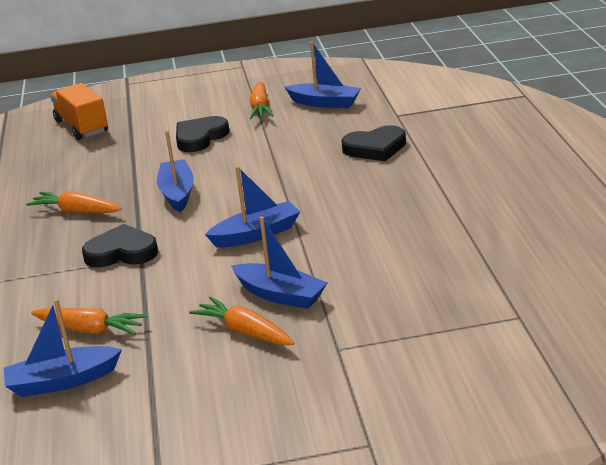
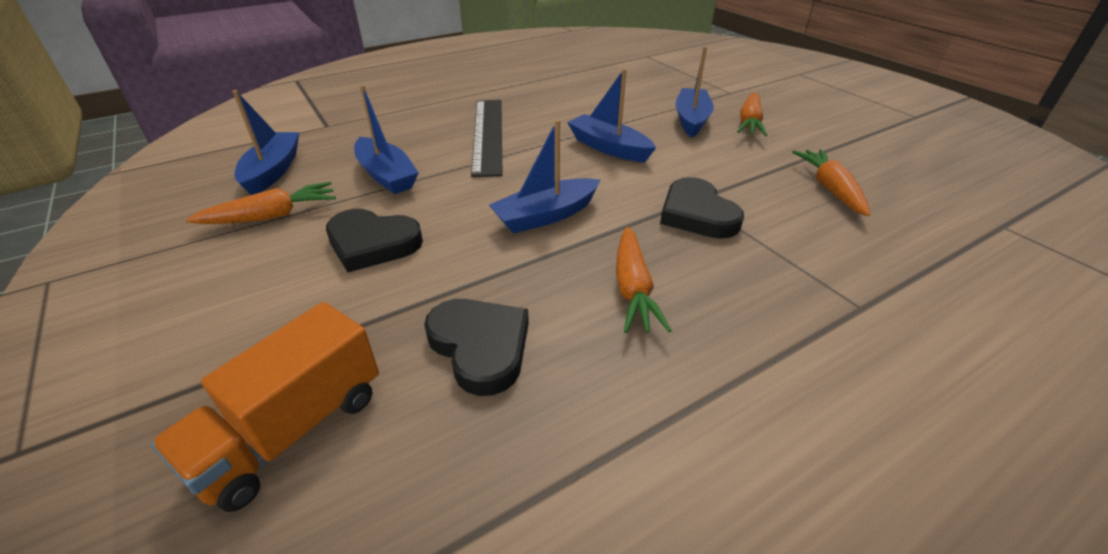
camera: 115 degrees left, 10 degrees up
(62, 381) = (902, 179): blue boat -> blue boat (386, 175)
(327, 181) = (488, 134): none -> black ruler
(375, 148) = (411, 124): black heart -> black heart (480, 347)

